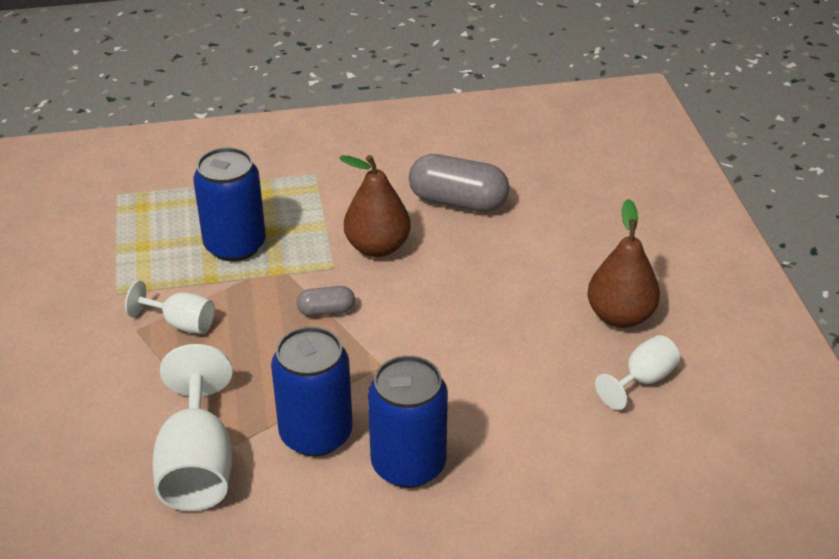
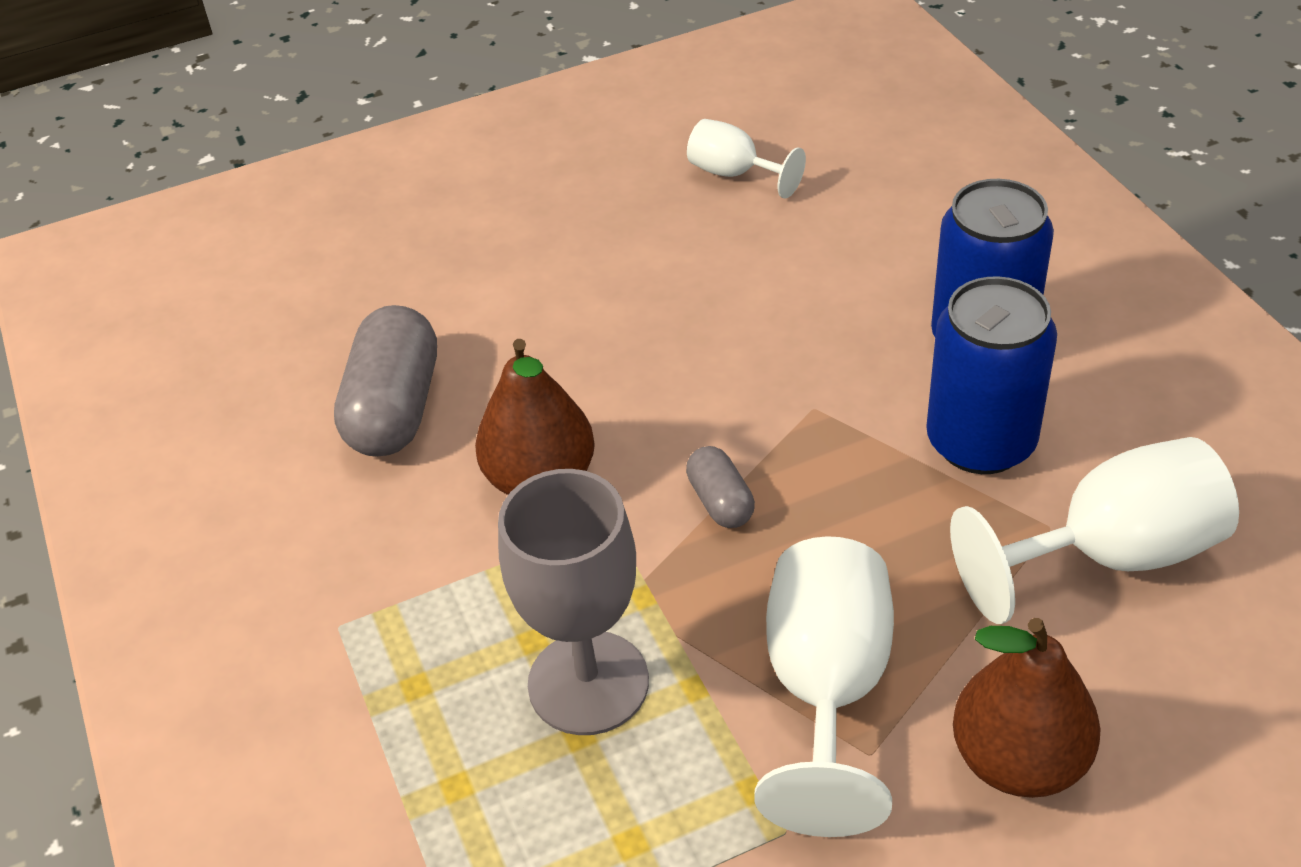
camera: 100 degrees left, 5 degrees up
(181, 323) = (827, 690): white goblet -> white goblet, size x1.76
(235, 245) = (588, 683): blue can -> grey goblet
(620, 316) = (621, 206): brown pear -> brown pear (1018, 760)

